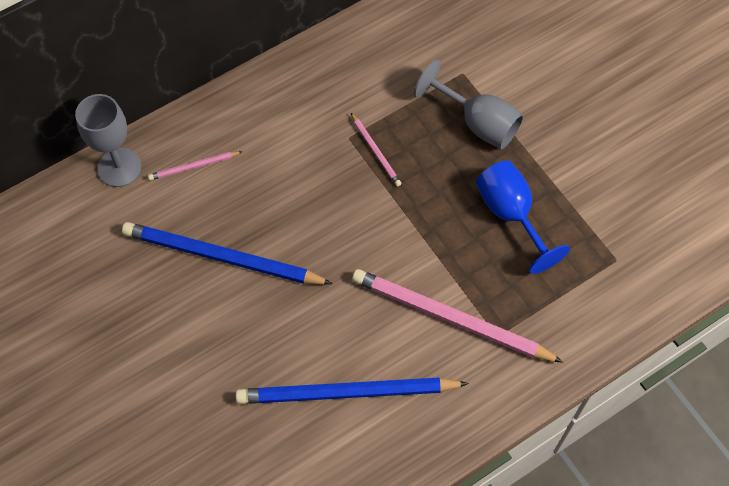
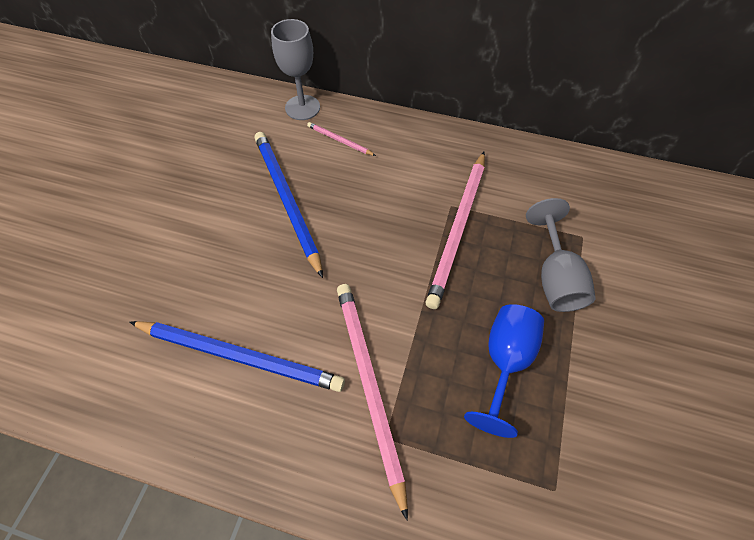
camera: 50 degrees right, 5 degrees down
(346, 393) = (240, 356): blue pencil -> blue pencil turned 150 degrees clockwise
(376, 151) = (458, 229): pink pencil -> pink pencil, size x2.18

